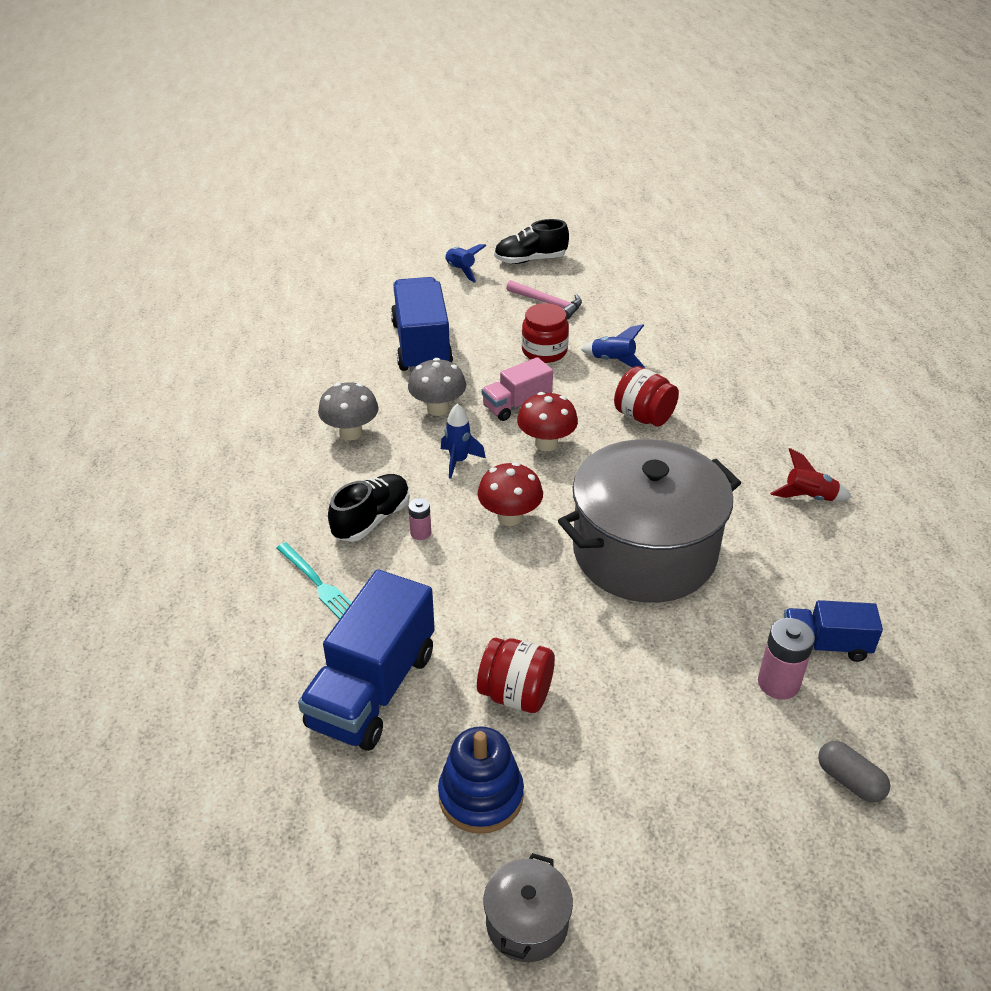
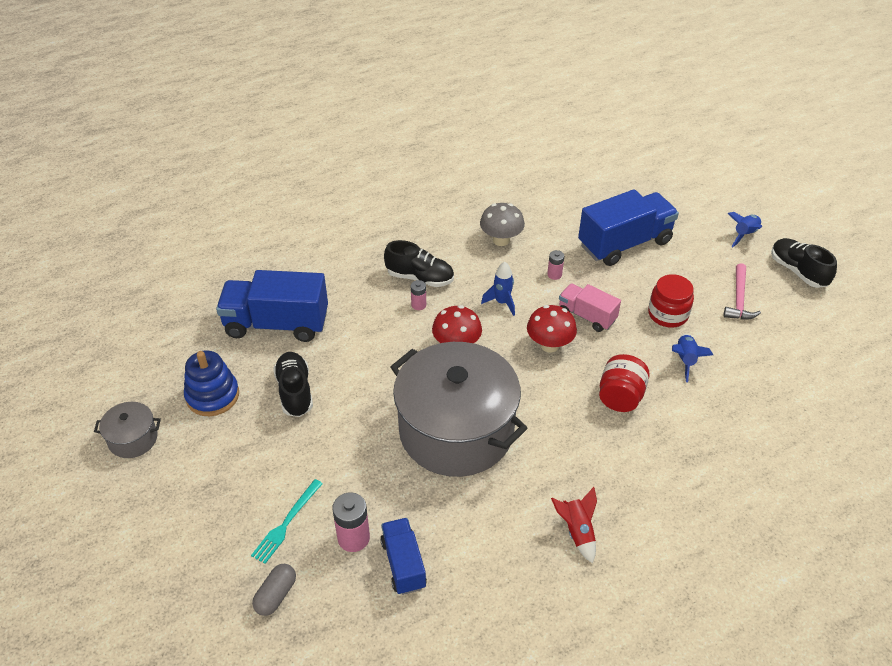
camera: 70 degrees right, 5 degrees up
(317, 583) = (352, 272): turquoise fork -> turquoise fork (286, 523)
(438, 408) = (554, 274): grey mushroom -> pink battery
(516, 694) = (295, 392): red jar -> black shoe

